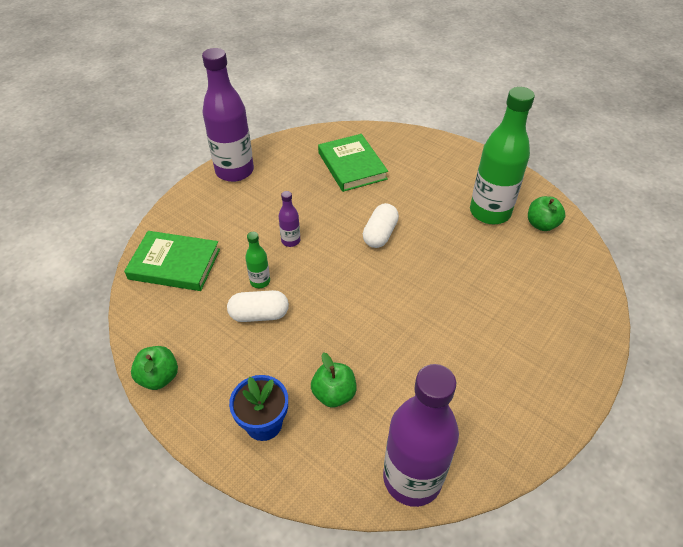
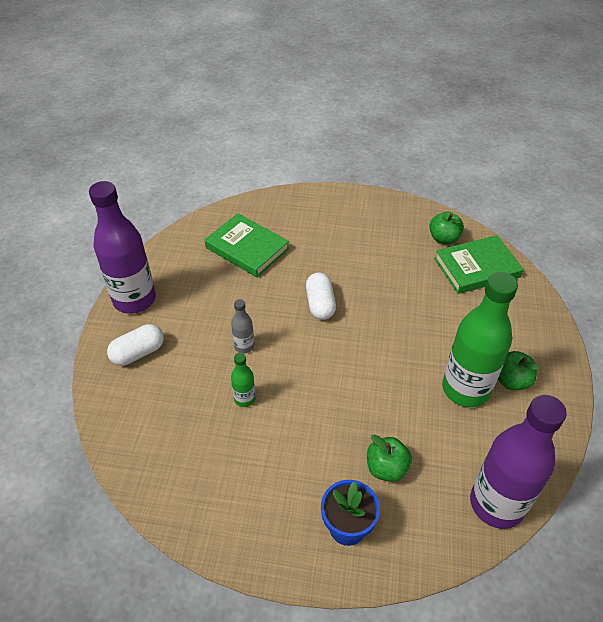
camera: 30 degrees left, 0 degrees up
(159, 377) = (218, 539): green apple -> green apple (511, 381)
(174, 264) = (146, 422): green book -> green book (477, 268)
(259, 315) = (268, 430): white capsule -> white capsule (138, 353)
(290, 241) = (244, 346): purple bottle -> grey bottle
(490, 212) = (396, 244): green bottle -> green bottle (465, 389)

